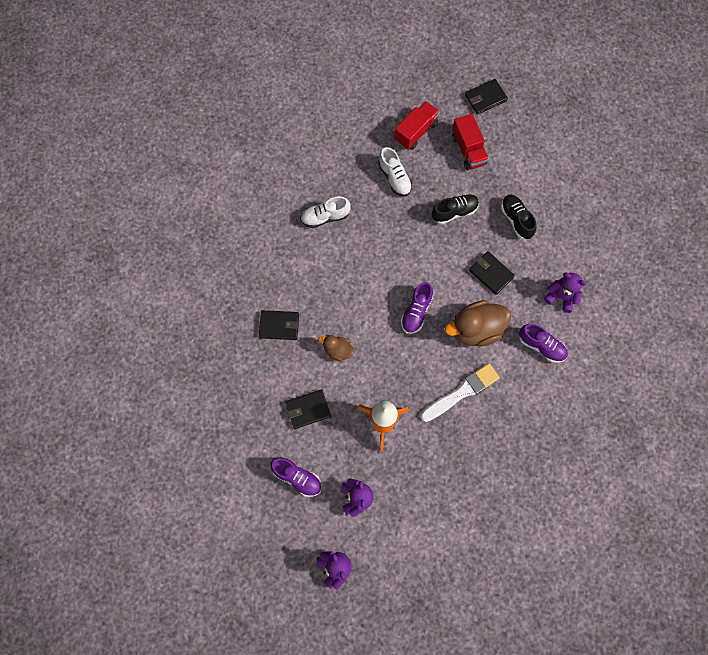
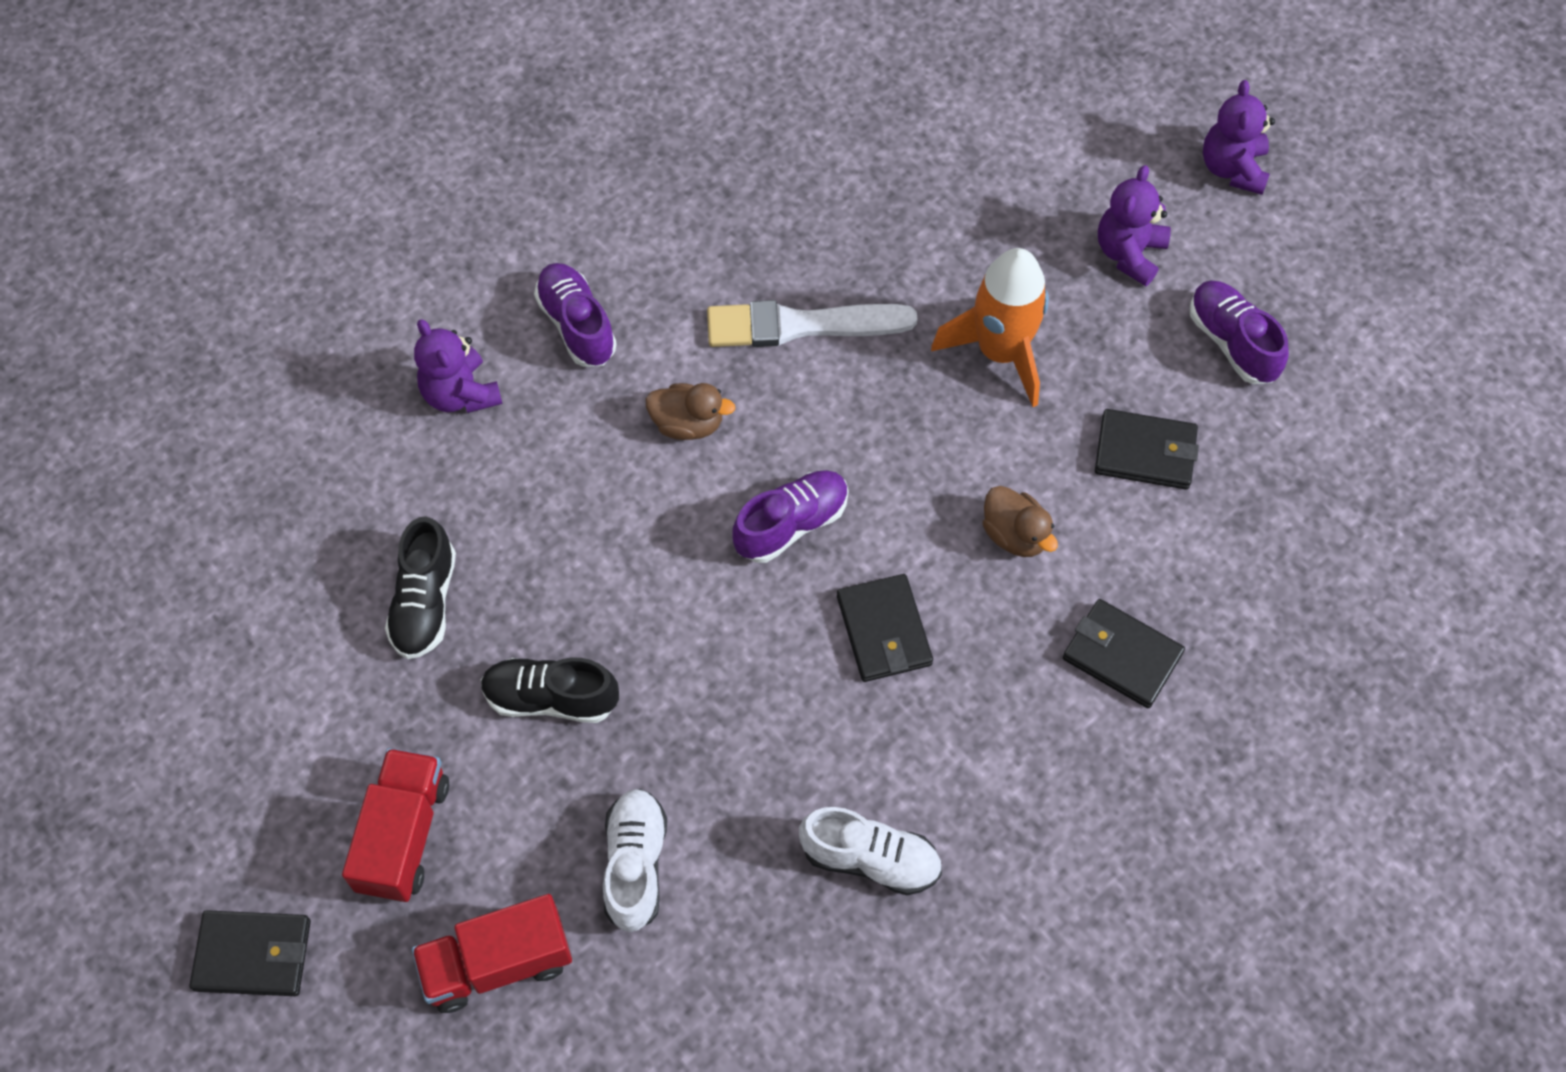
camera: 150 degrees left, 10 degrees down
(475, 329) = (688, 424): brown duck -> brown duck, size x0.53
(491, 273) = (571, 517): black wallet -> black wallet (884, 631)

